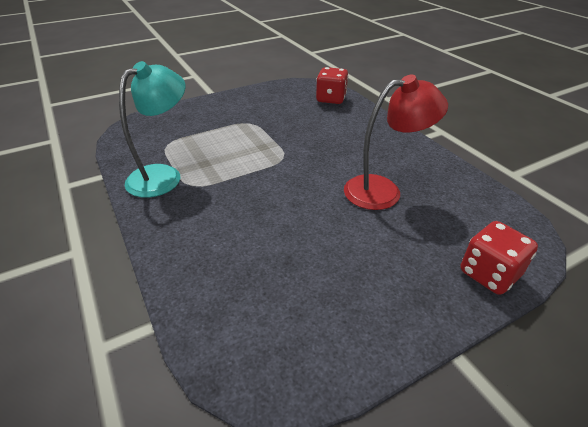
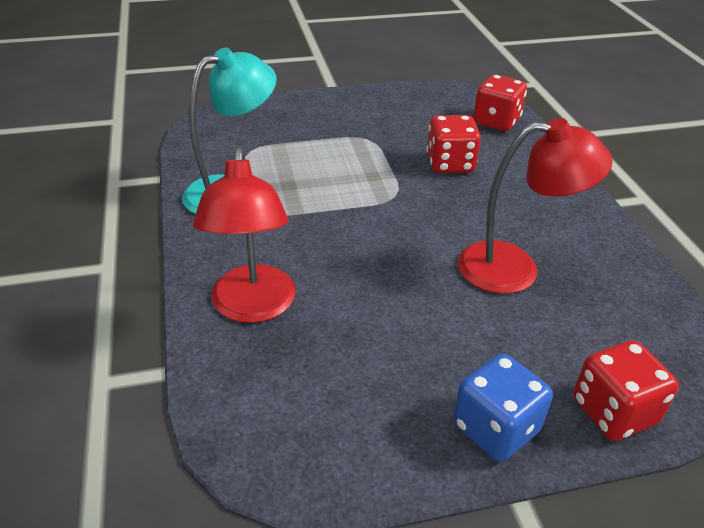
camera: 15 degrees right, 0 degrees up
(208, 258) = (253, 307): none -> red lamp
(312, 130) = (450, 164): none -> red dice
(419, 306) = (495, 428): none -> blue dice

